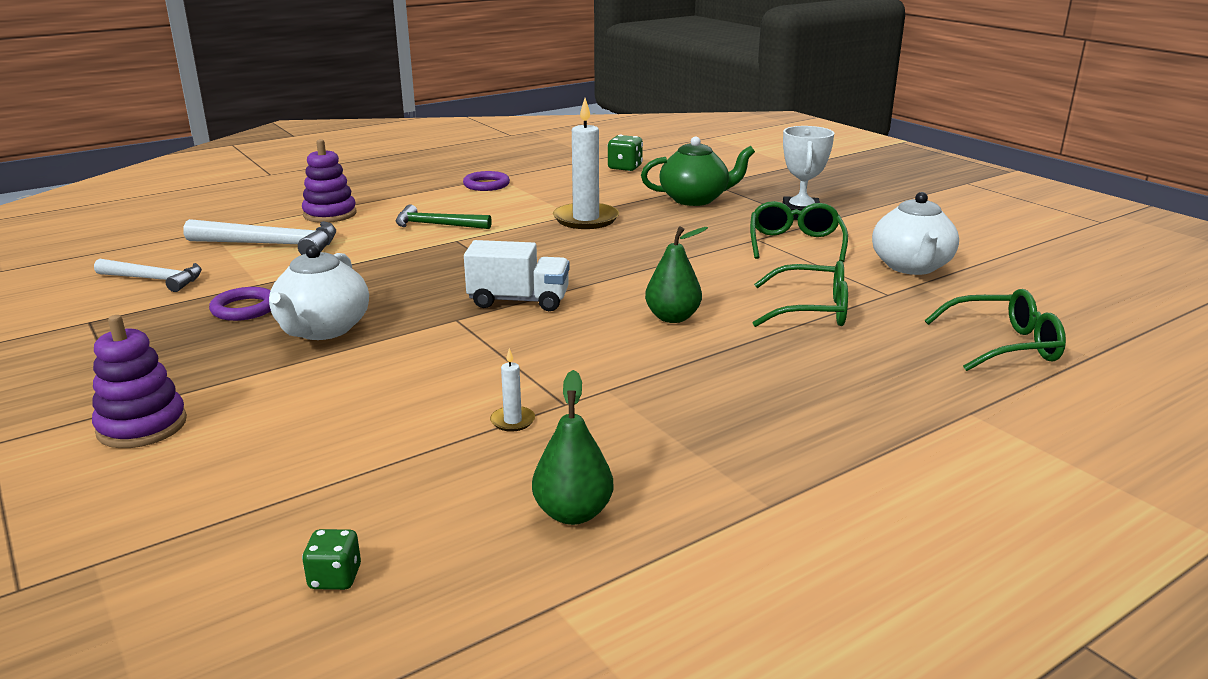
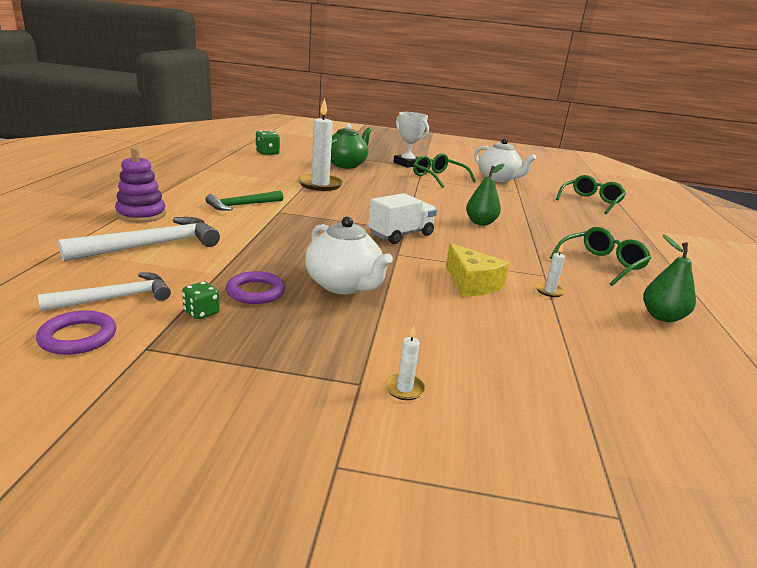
camera: 50 degrees left, 0 degrees up
(142, 426) = (404, 389): purple stacking toy -> white candle
(335, 578) = (685, 394): green dice -> green dice (201, 312)
(446, 376) = (471, 283): none -> yellow cheese
(486, 185) = (208, 175): purple ring -> purple ring (78, 337)
(812, 310) = (514, 205): green glasses -> green glasses (601, 264)

